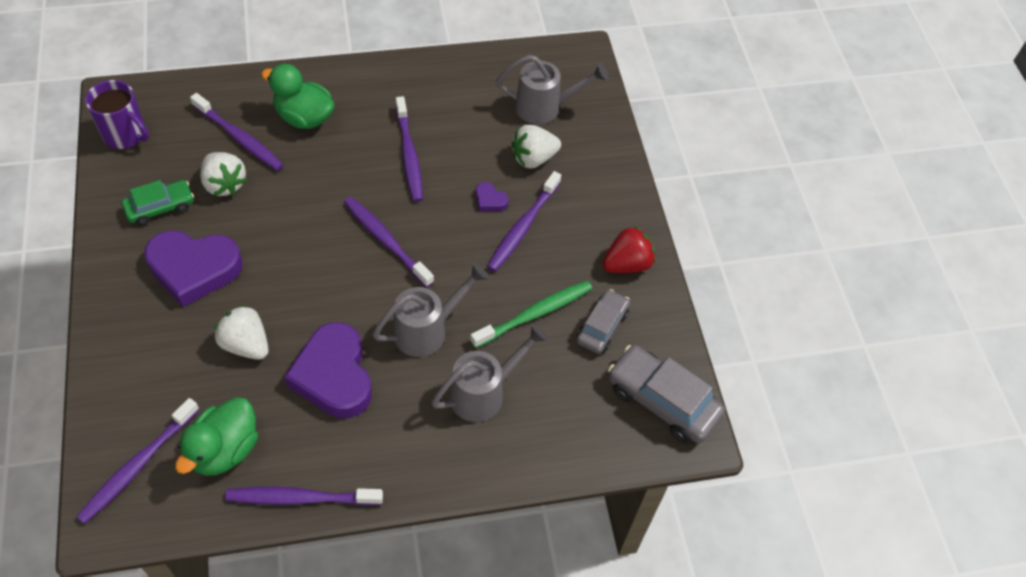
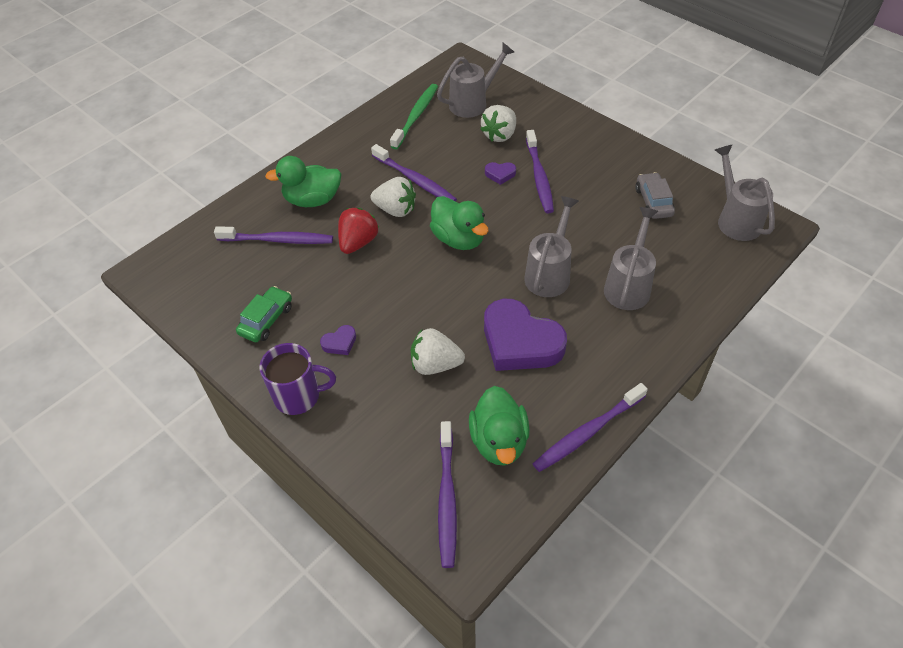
camera: 30 degrees left, 5 degrees down
(125, 135) = (182, 290): purple mug -> purple mug (298, 396)
(194, 269) = (340, 343): purple heart -> purple heart, size x0.42
(224, 184) = (300, 275): white strawberry -> white strawberry (396, 210)
(386, 240) = (459, 239): purple toothbrush -> green duck
(535, 314) = (605, 220): green toothbrush -> green toothbrush (416, 116)
(627, 264) = (626, 159): red strawberry -> red strawberry (358, 242)
(662, 401) = (736, 219): grey car -> grey watering can

